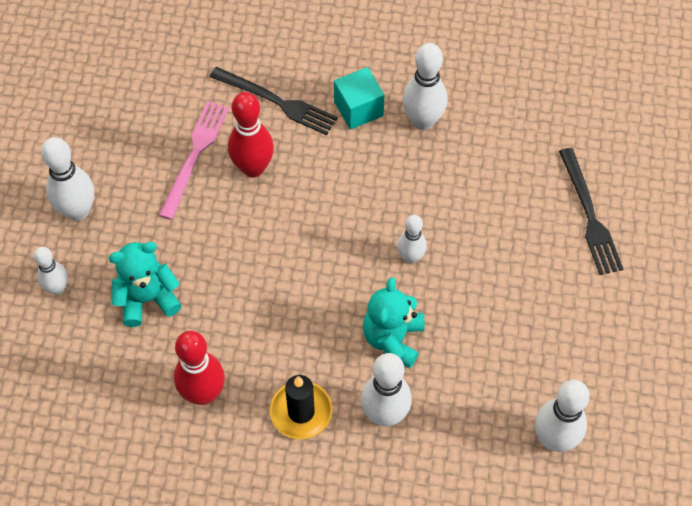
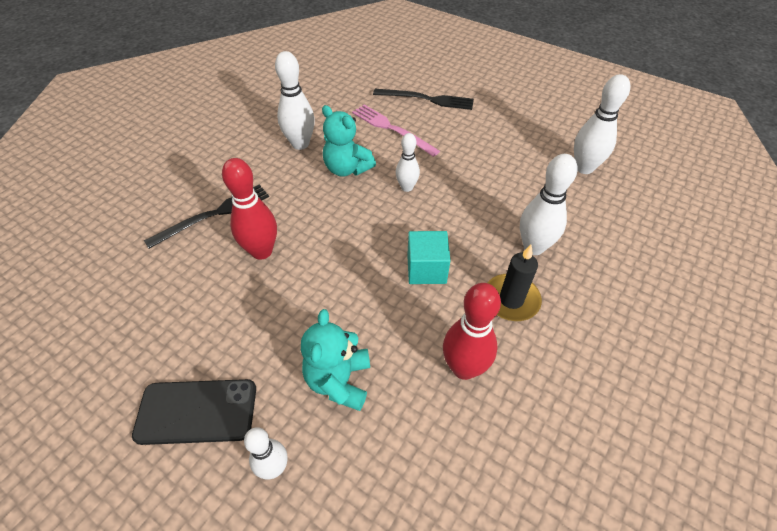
camera: 65 degrees left, 10 degrees down
(78, 211) = (197, 411): white bowling pin -> black phone
(195, 156) = (217, 288): pink fork -> pink fork (392, 129)
(358, 109) = (262, 172): turquoise cube -> turquoise cube (426, 269)
(393, 339) = (470, 220): turquoise teddy bear -> turquoise teddy bear (347, 169)

